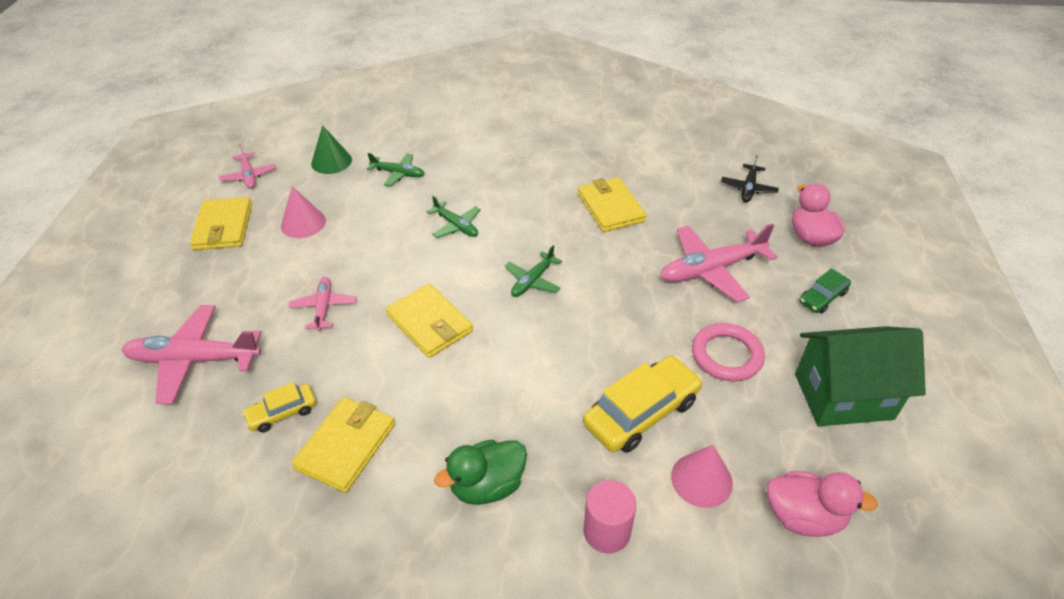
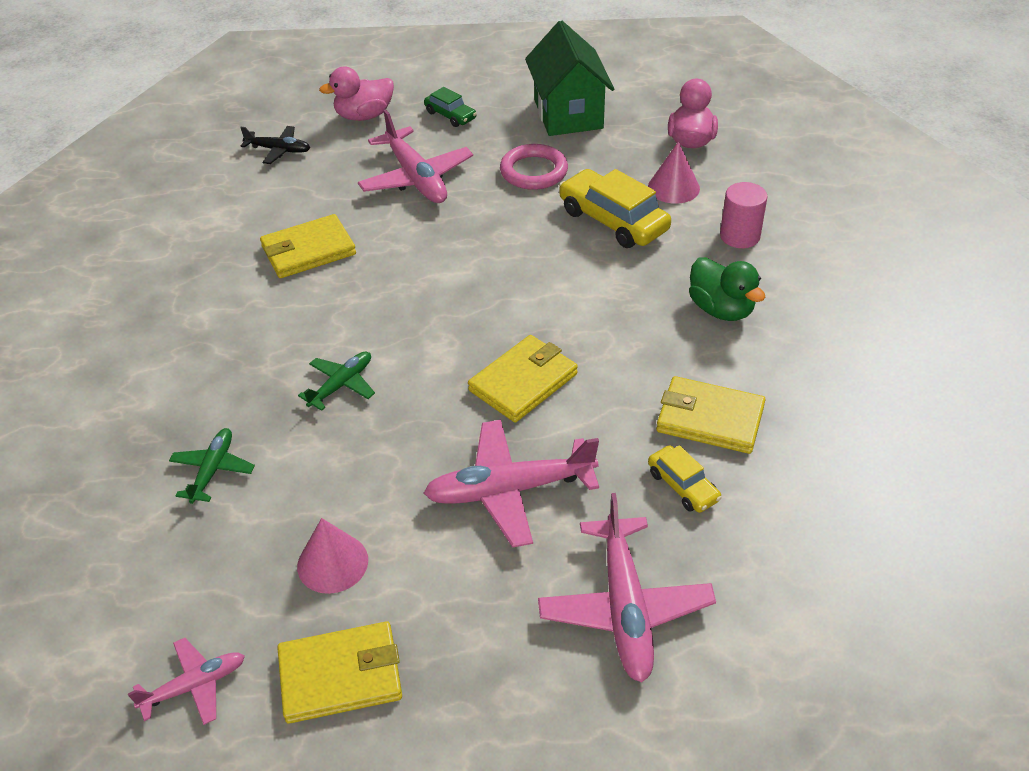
camera: 95 degrees left, 0 degrees up
(324, 307) = (510, 490): pink plane -> pink plane, size x1.78
(331, 161) = (165, 568): green cone -> none
(533, 281) = (443, 304): green plane -> none

